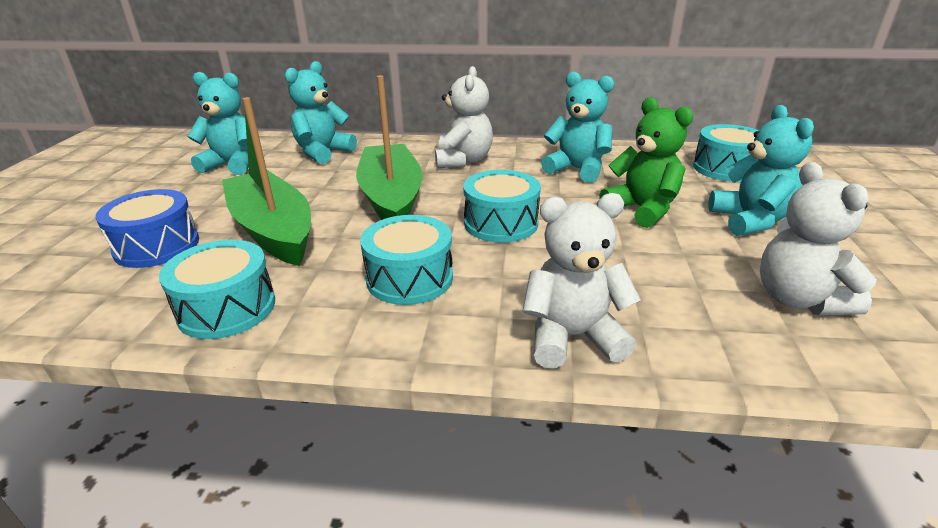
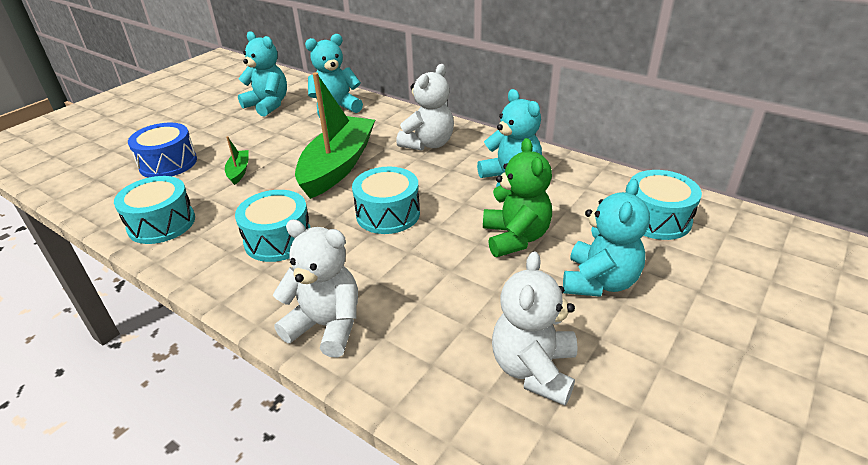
camera: 30 degrees right, 5 degrees up
(273, 230) = (239, 171): green boat -> green boat, size x0.41

